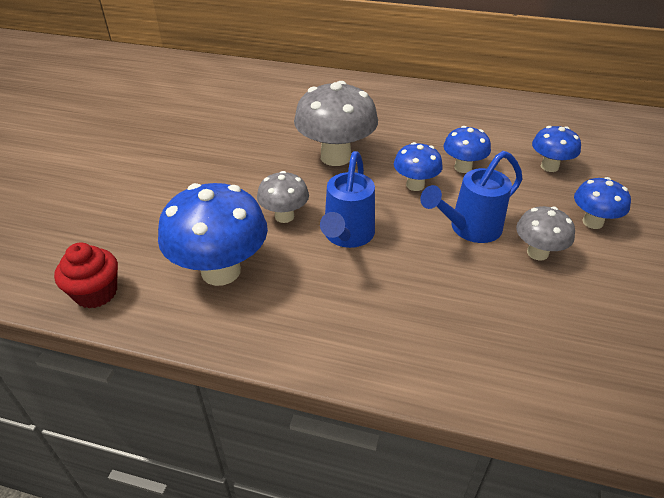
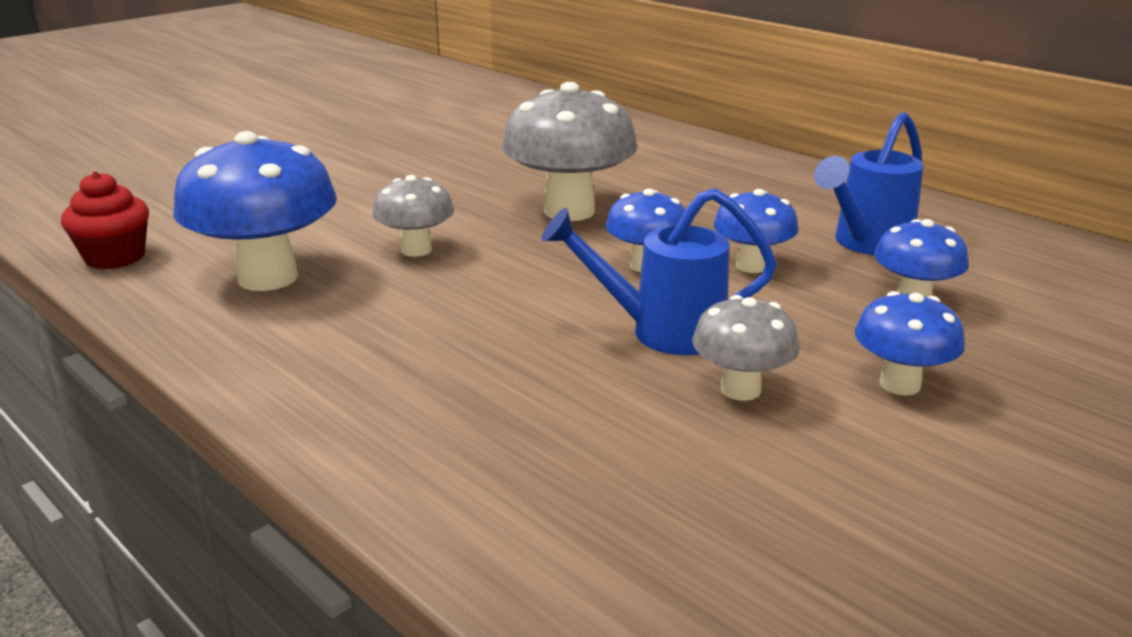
camera: 30 degrees right, 15 degrees down
(347, 236) = (469, 290): blue watering can -> blue watering can (866, 244)

